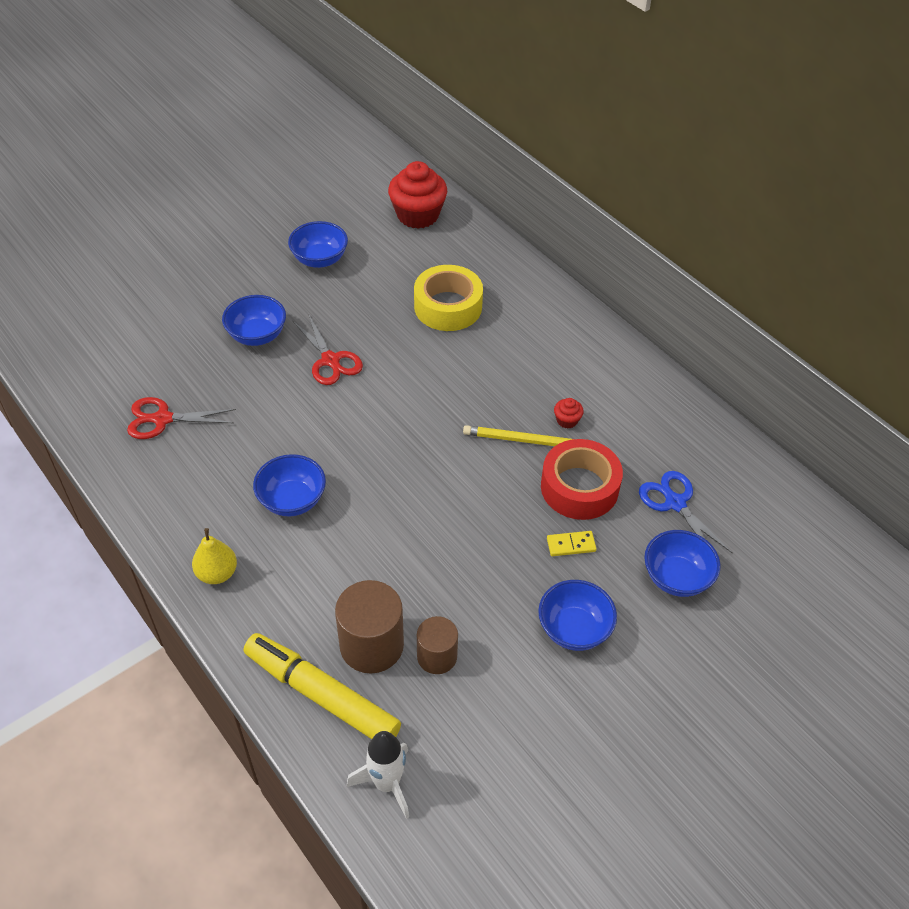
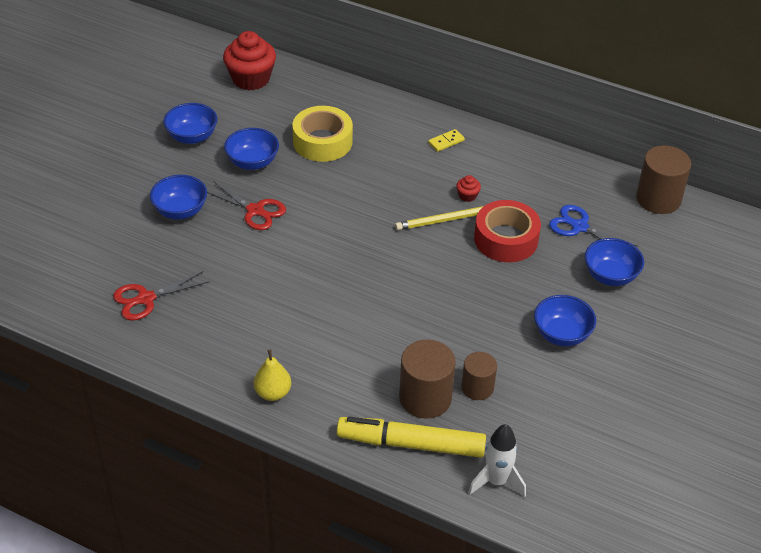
camera: 25 degrees left, 5 degrees down
(292, 500) = (295, 321): blue bowl -> blue bowl (252, 162)
(571, 545) = (524, 280): yellow domino -> yellow domino (446, 142)
(793, 501) = (658, 199): none -> brown cylinder

